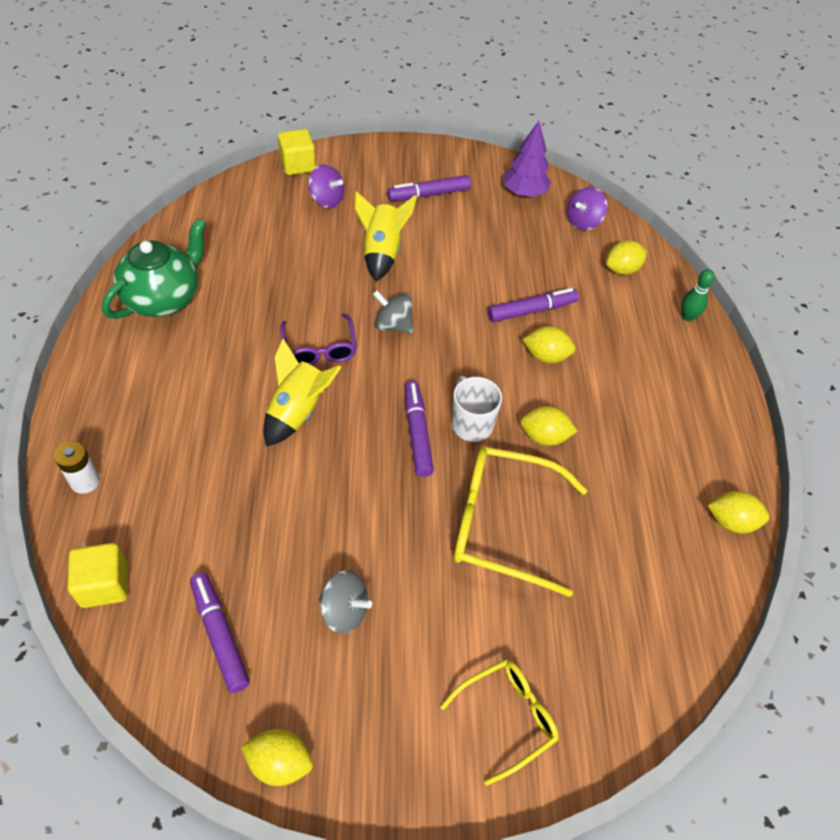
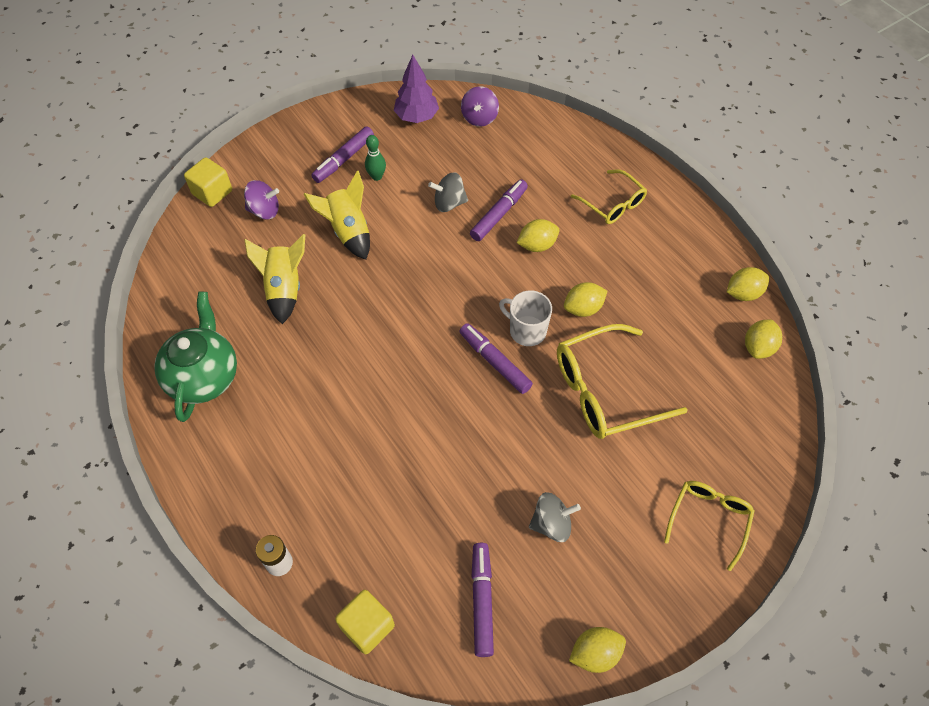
camera: 30 degrees left, 5 degrees up
(219, 635) = (482, 601): purple marker -> purple marker turned 60 degrees clockwise
(298, 411) = (394, 401): yellow rocket -> yellow rocket (284, 289)
(319, 349) = (368, 341): purple glasses -> none
(393, 325) = (407, 288): grey spinning top -> grey spinning top (449, 203)
(622, 270) = (537, 143): yellow lemon -> yellow lemon (758, 347)
(655, 361) = (612, 204): none -> yellow glasses
(687, 317) = (608, 155): green bowling pin -> green bowling pin (376, 176)

